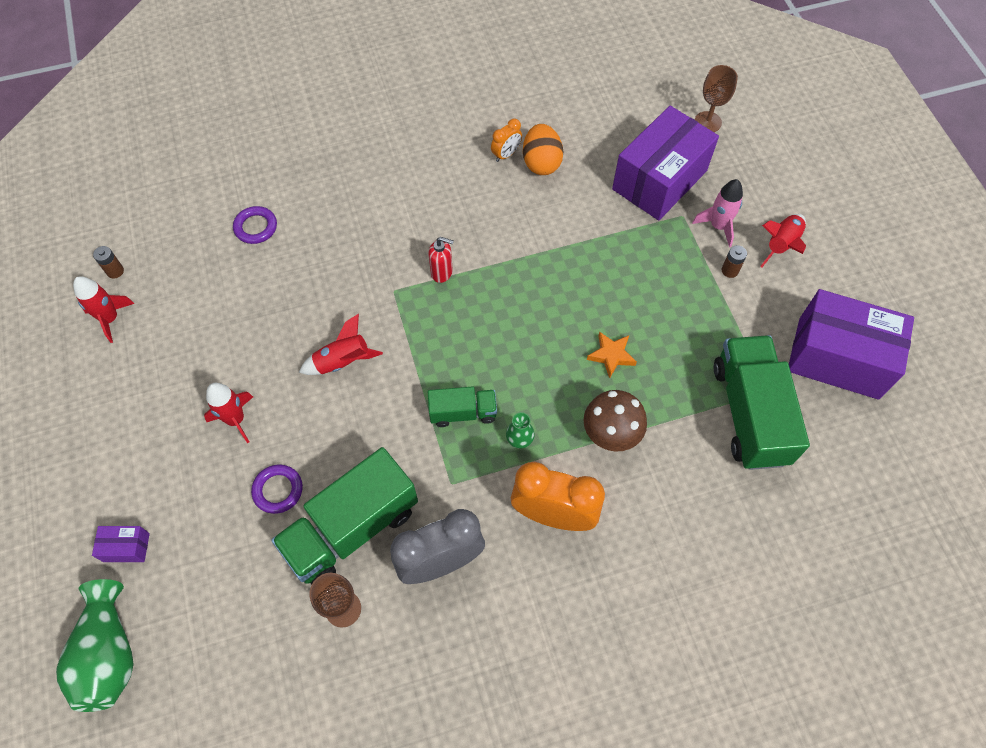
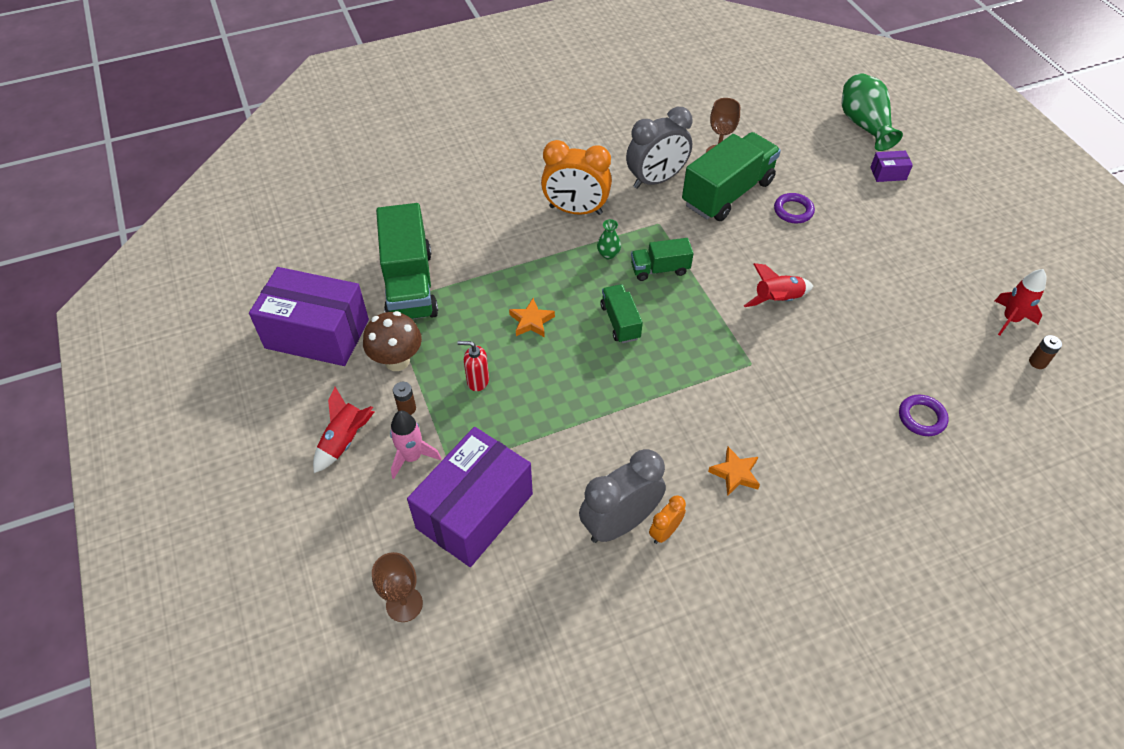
camera: 175 degrees right, 10 degrees down
(236, 419) = (850, 252): red rocket -> none
(438, 193) = (735, 473): none -> orange star
(442, 272) = (707, 385): red soap dispenser -> red soap dispenser (477, 381)
(517, 347) = (620, 322): none -> green truck
(541, 163) = (619, 523): orange egg -> grey clock
(610, 435) = (532, 262): brown mushroom -> brown mushroom (397, 361)

